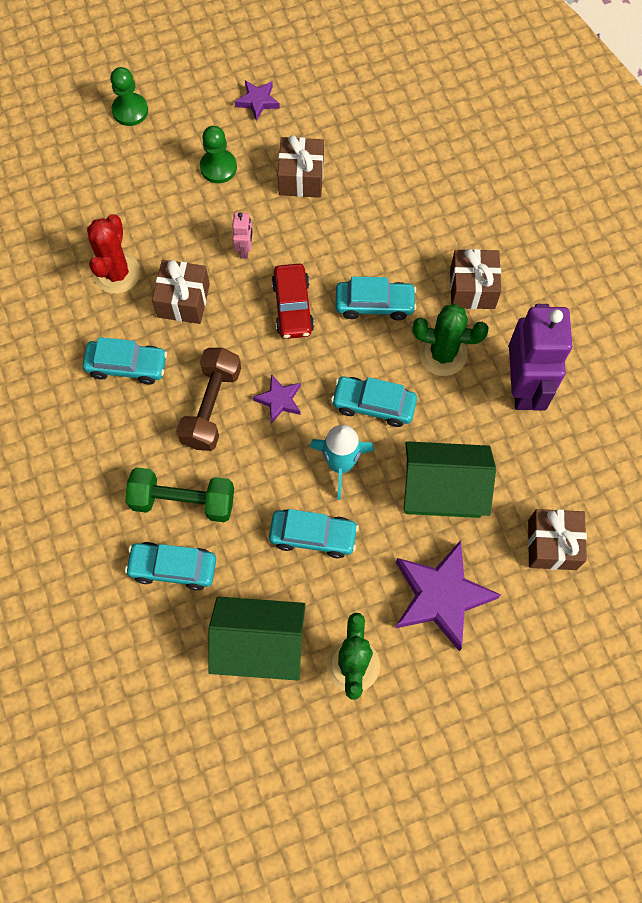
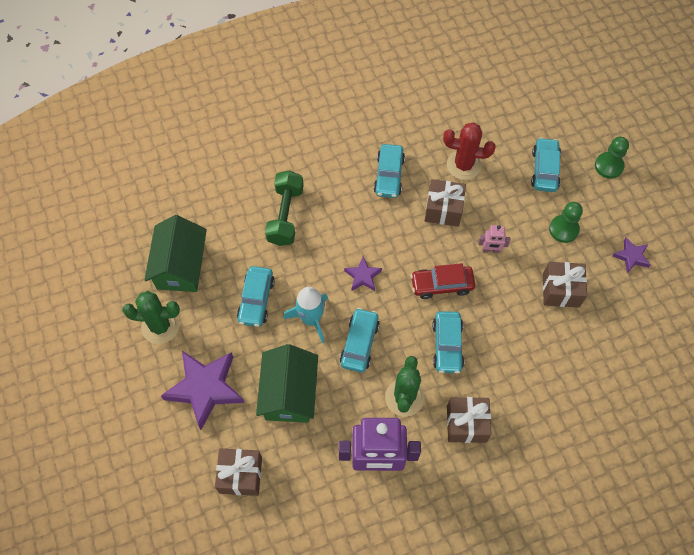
camera: 90 degrees right, 5 degrees down
(173, 568) = (237, 211): turquoise car -> turquoise car (544, 169)
(211, 407) = (357, 231): brown dumbbell -> none

